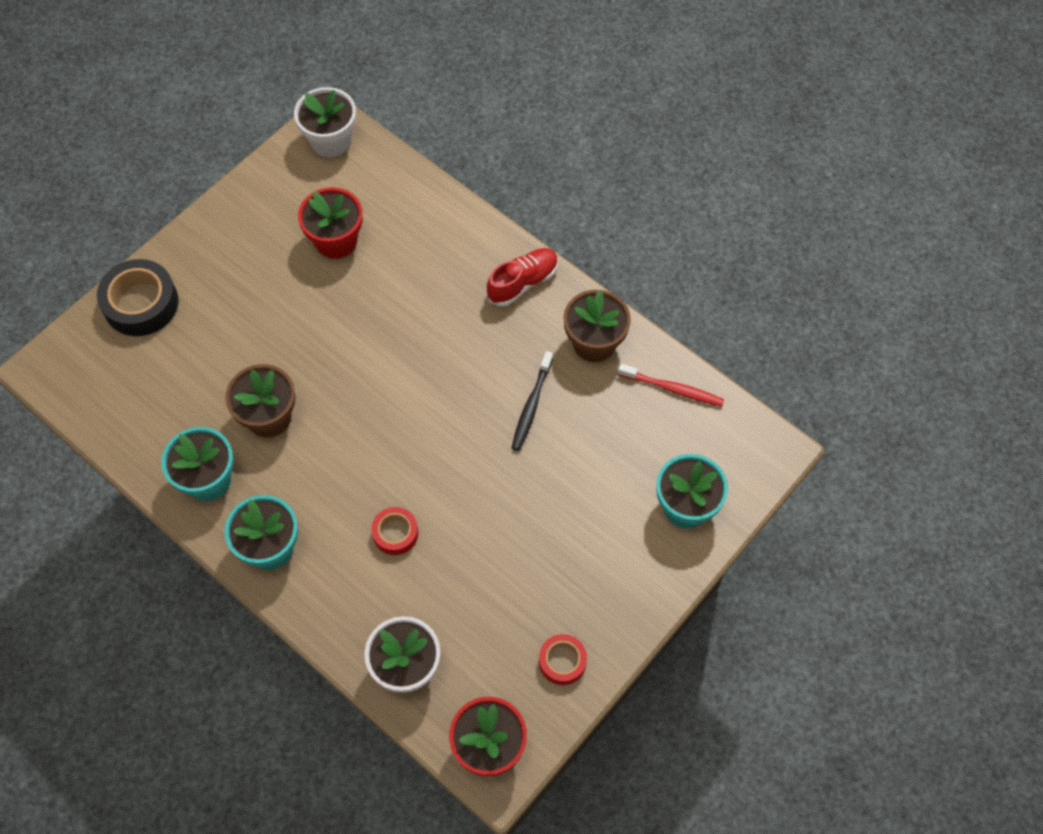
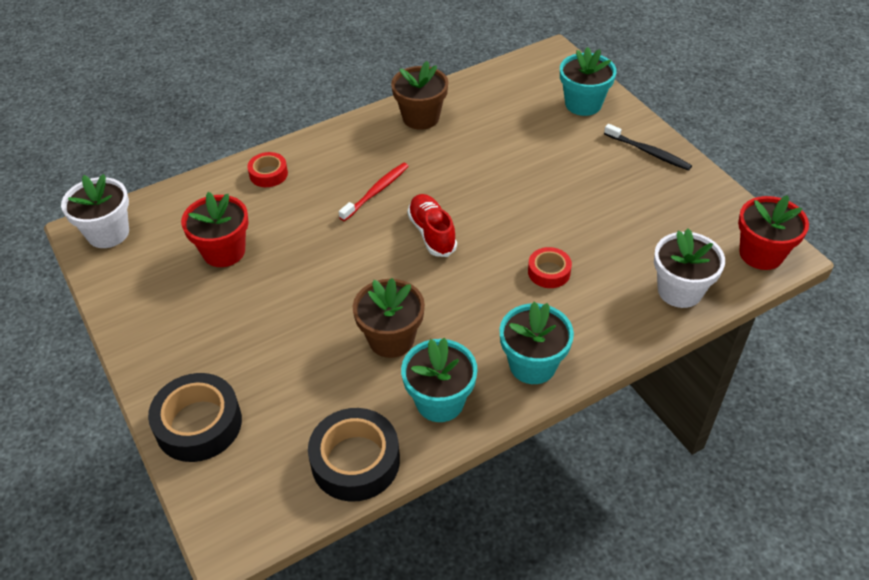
camera: 70 degrees left, 15 degrees down
(131, 433) = (355, 461): none -> black tape
(523, 283) = (342, 143): red shoe -> red shoe (432, 233)
(531, 405) = (461, 164): black toothbrush -> black toothbrush (648, 152)
(562, 661) = (695, 196): red tape -> red tape (268, 174)
(673, 389) = (481, 87): red toothbrush -> red toothbrush (376, 191)

